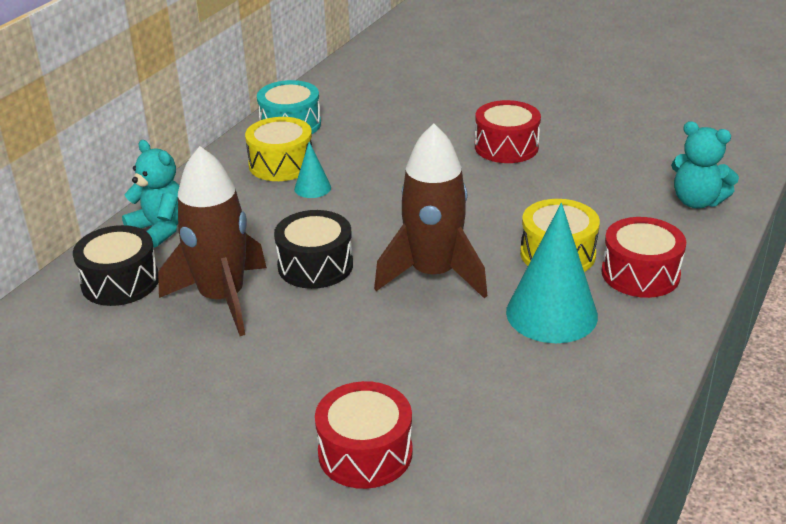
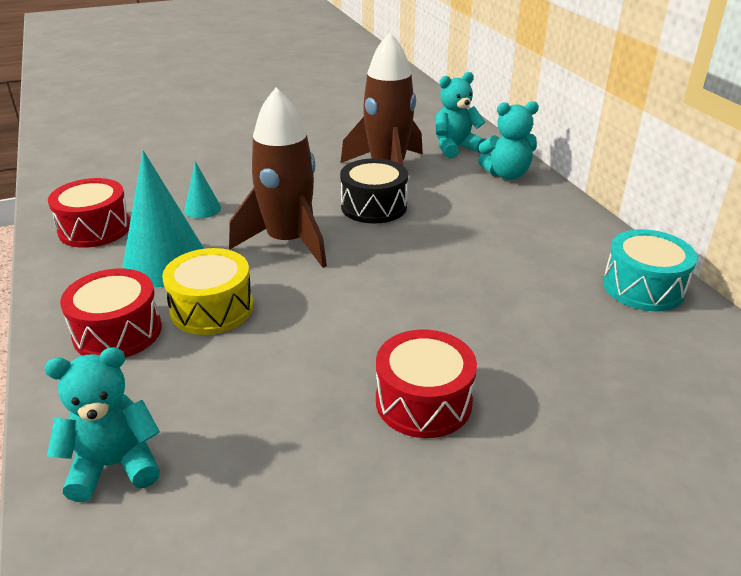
camera: 130 degrees right, 0 degrees up
(120, 282) = (455, 148): black drum -> turquoise teddy bear
(281, 164) = (555, 250): yellow drum -> none
(312, 188) = (489, 248): turquoise cone -> turquoise cone (202, 209)
(365, 452) = (195, 159): red drum -> red drum (95, 229)

